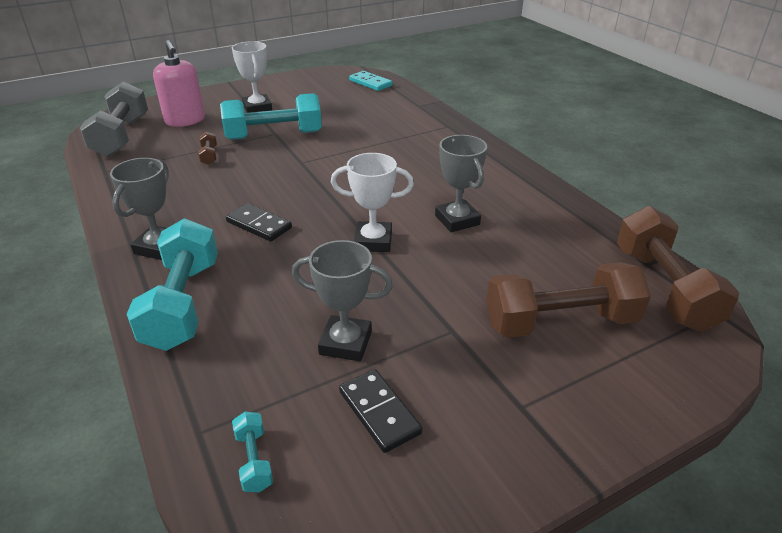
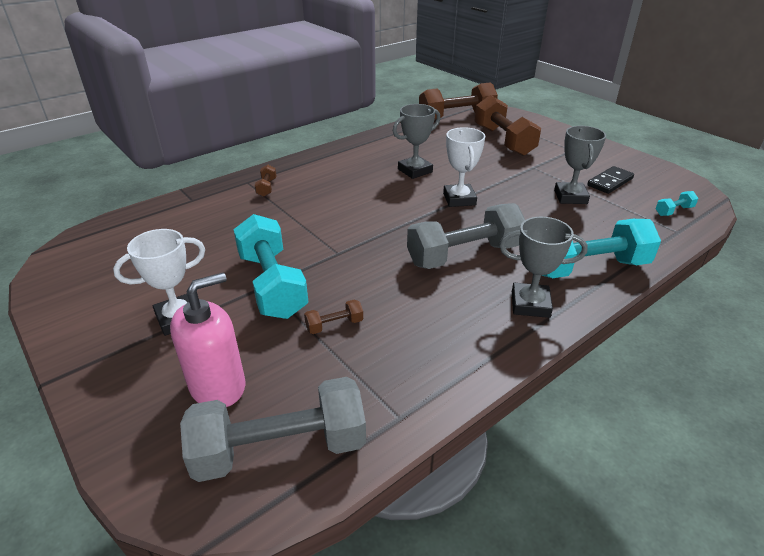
camera: 100 degrees left, 0 degrees up
(259, 225) = (464, 255): black domino -> grey dumbbell
(370, 83) = (109, 237): turquoise domino -> none
(433, 134) = (266, 188): none -> brown dumbbell

